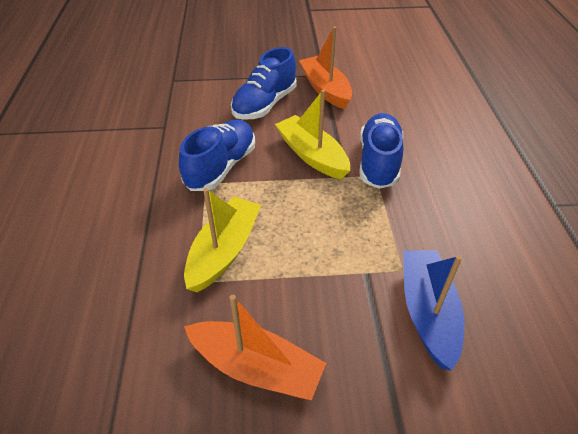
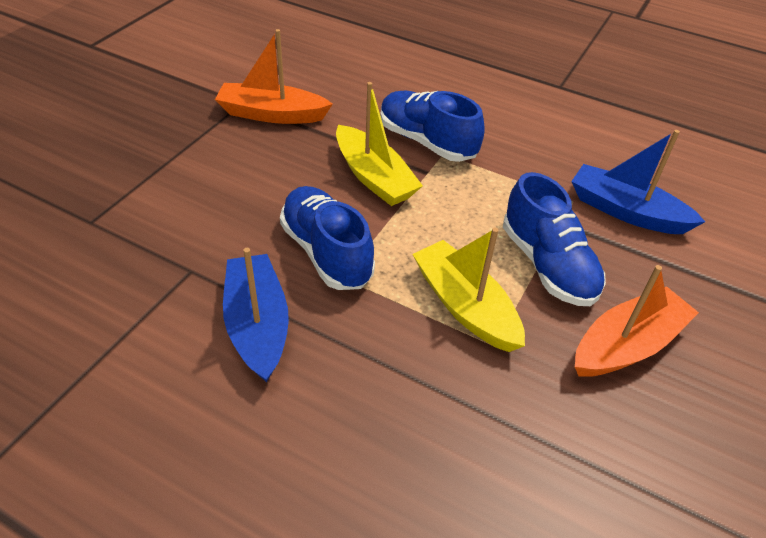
camera: 60 degrees left, 0 degrees up
(141, 168) = (257, 325): none -> blue boat
(265, 104) = (247, 168): blue shoe -> blue shoe (547, 265)
(312, 155) = (374, 177): yellow boat -> yellow boat turned 120 degrees counterclockwise

